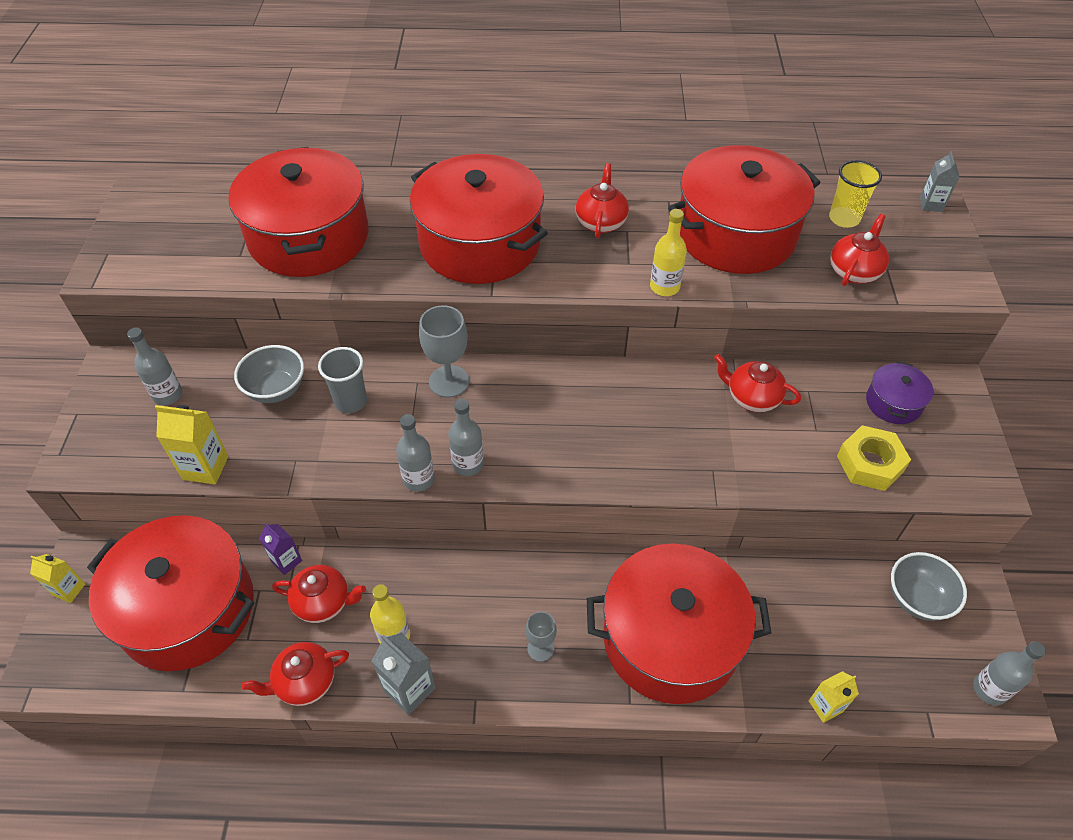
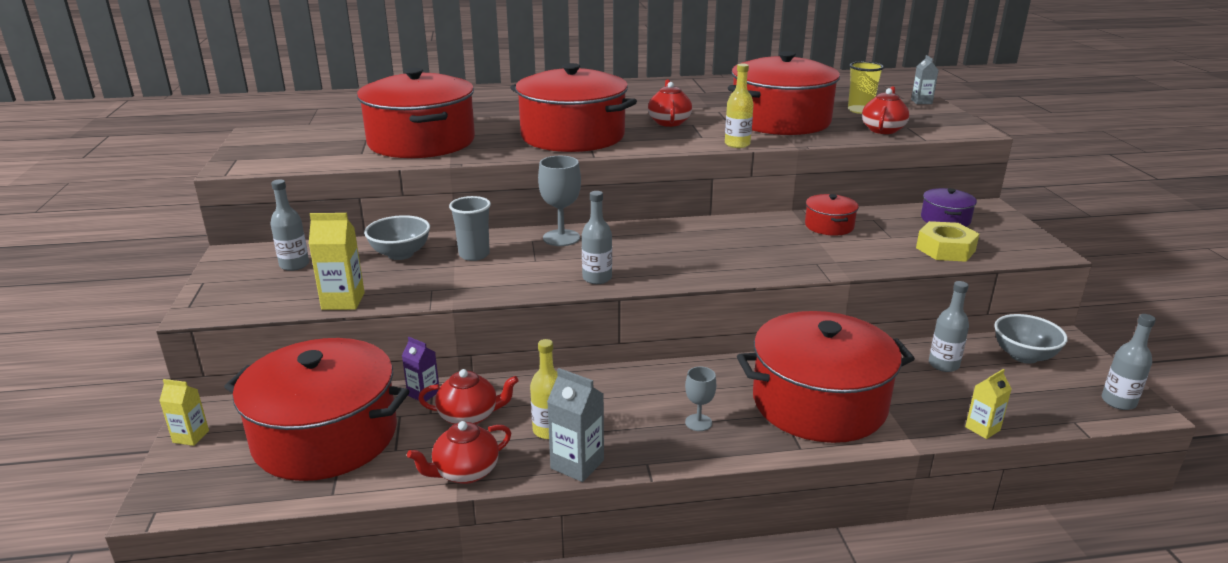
camera: 10 degrees left, 25 degrees down
(419, 479) = (554, 290): grey bottle -> grey bottle (943, 365)
(752, 398) = (829, 226): red teapot -> red pot

